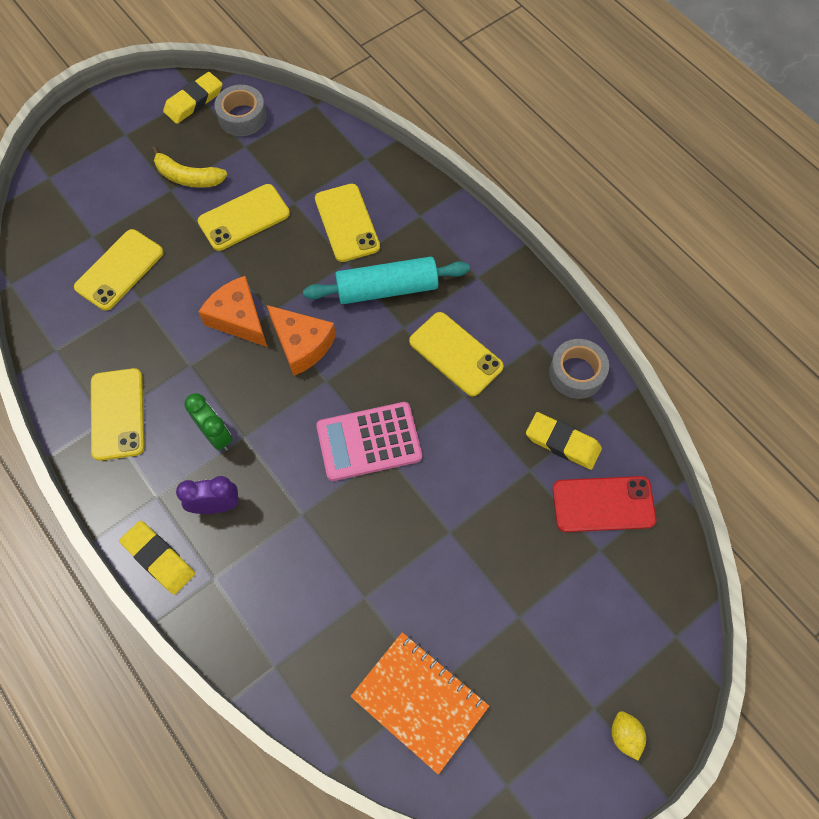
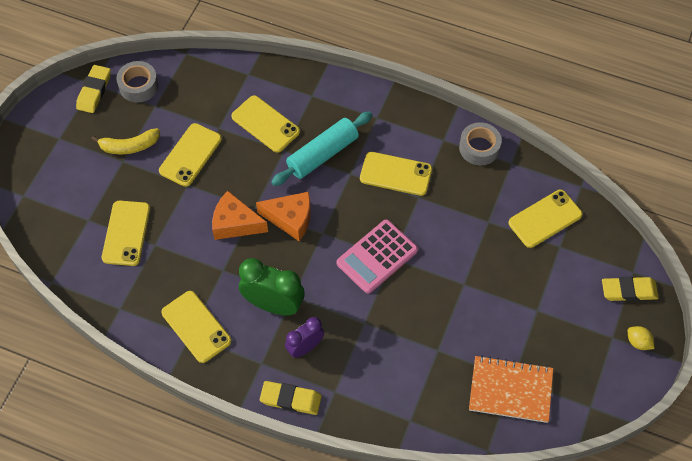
camera: 30 degrees left, 5 degrees down
(216, 435) = (273, 305): green clock -> green clock, size x1.60
(562, 443) = (497, 195): yellow eraser -> yellow eraser (629, 291)
(603, 504) = (545, 219): red phone -> yellow phone

